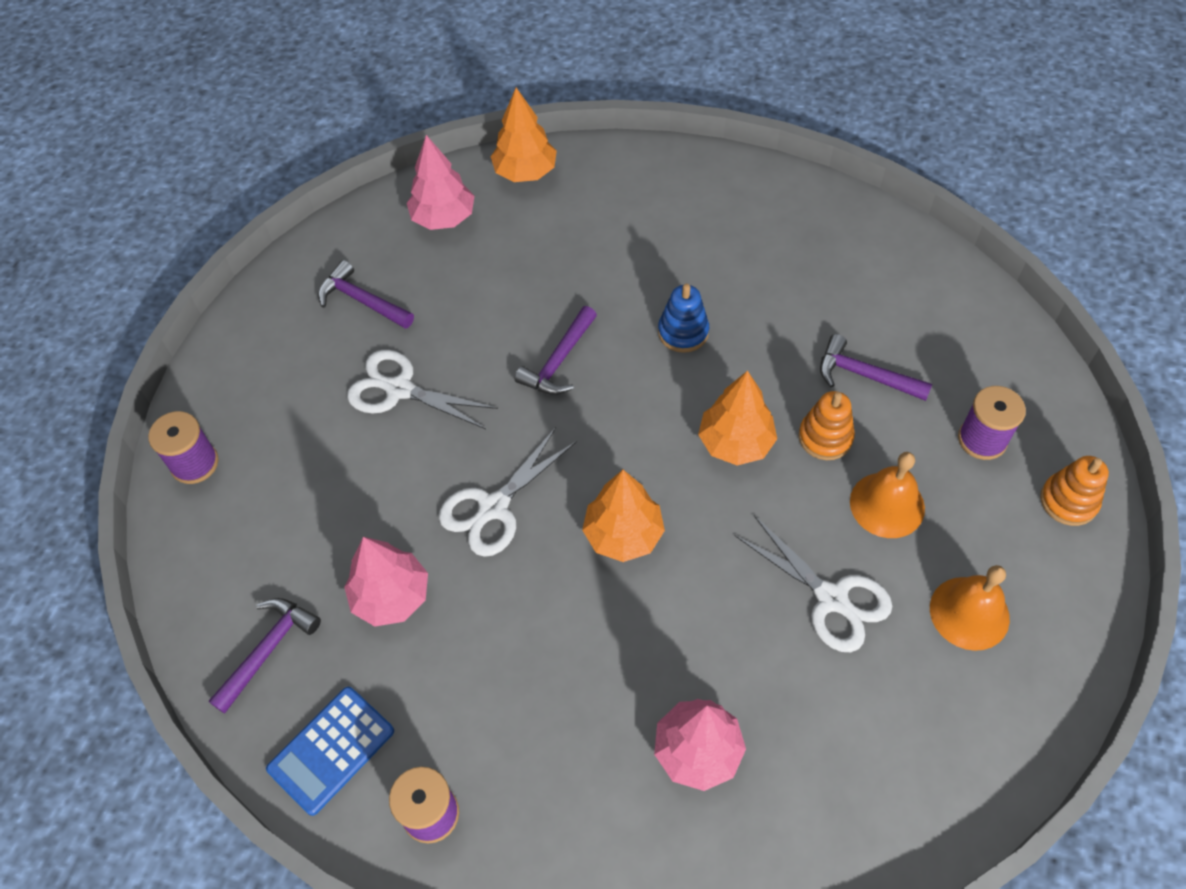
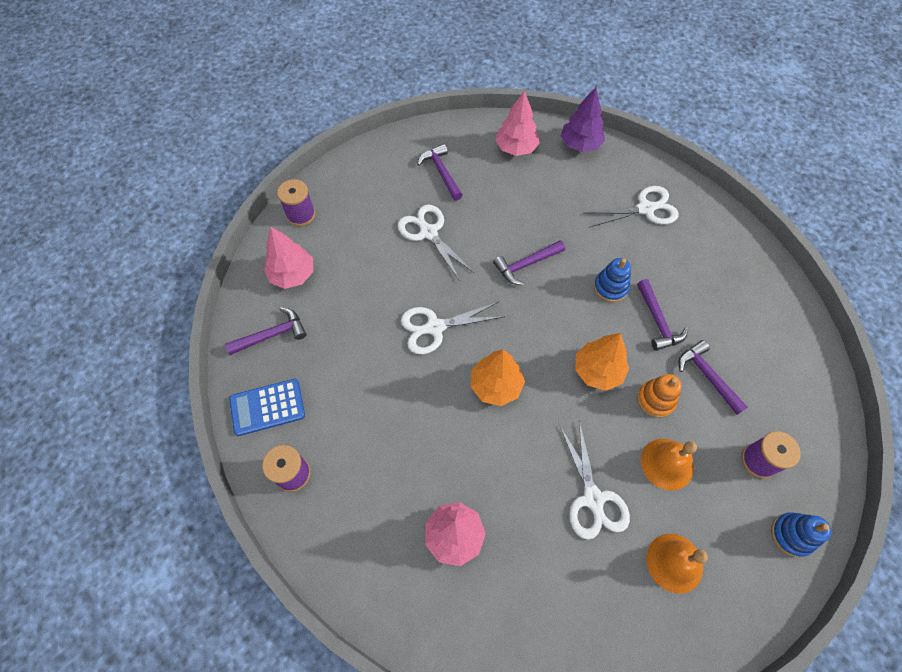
camera: 30 degrees right, 5 degrees up
(391, 596) = (350, 344): pink tree -> pink tree (292, 274)
(525, 172) = (580, 144): orange tree -> purple tree
(661, 212) = (645, 209): none -> white scissors
(765, 342) = (657, 321): none -> purple hammer
(1068, 501) = (791, 535): orange stacking toy -> blue stacking toy

